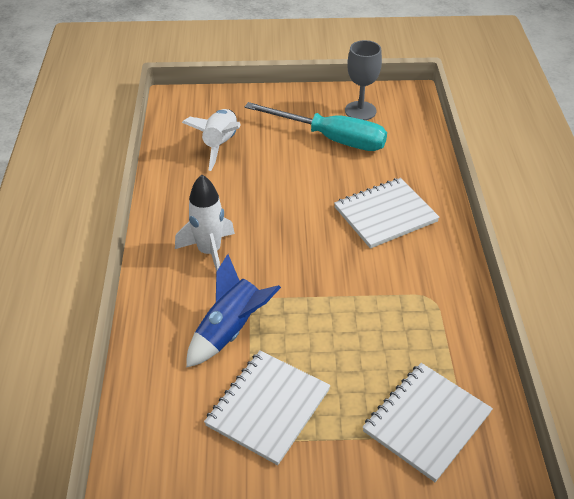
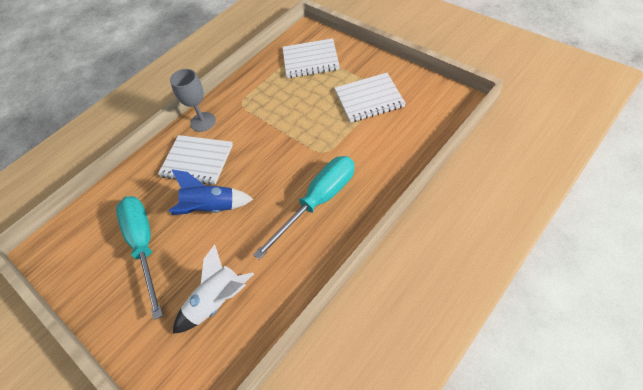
camera: 130 degrees left, 10 degrees up
(209, 252) = (318, 202): white rocket -> turquoise screwdriver
(230, 331) = (352, 144): blue rocket -> blue rocket (211, 208)
(360, 111) = (91, 259): grey goblet -> grey goblet (203, 122)

